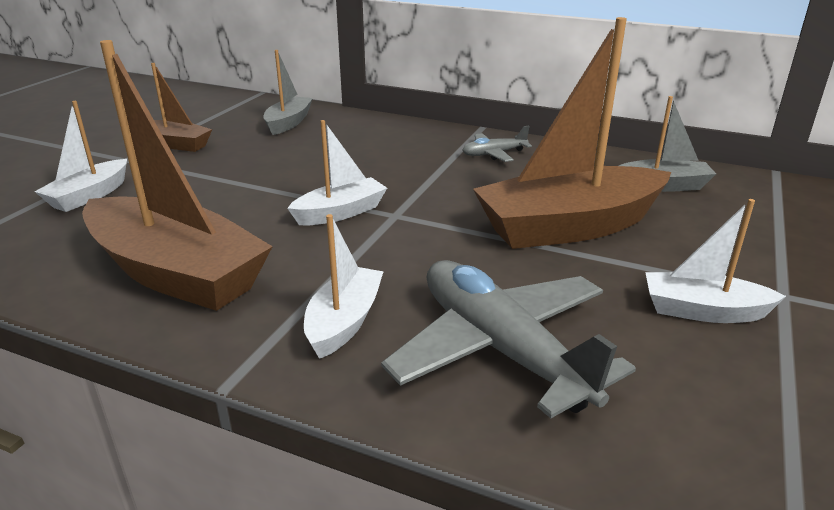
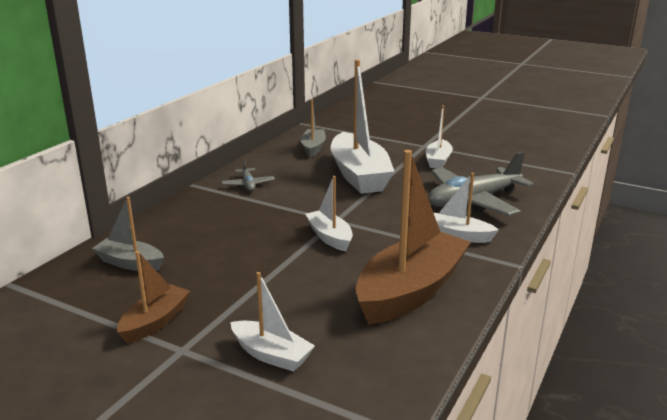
camera: 85 degrees left, 5 degrees down
(569, 227) = (359, 175): brown boat -> white boat

